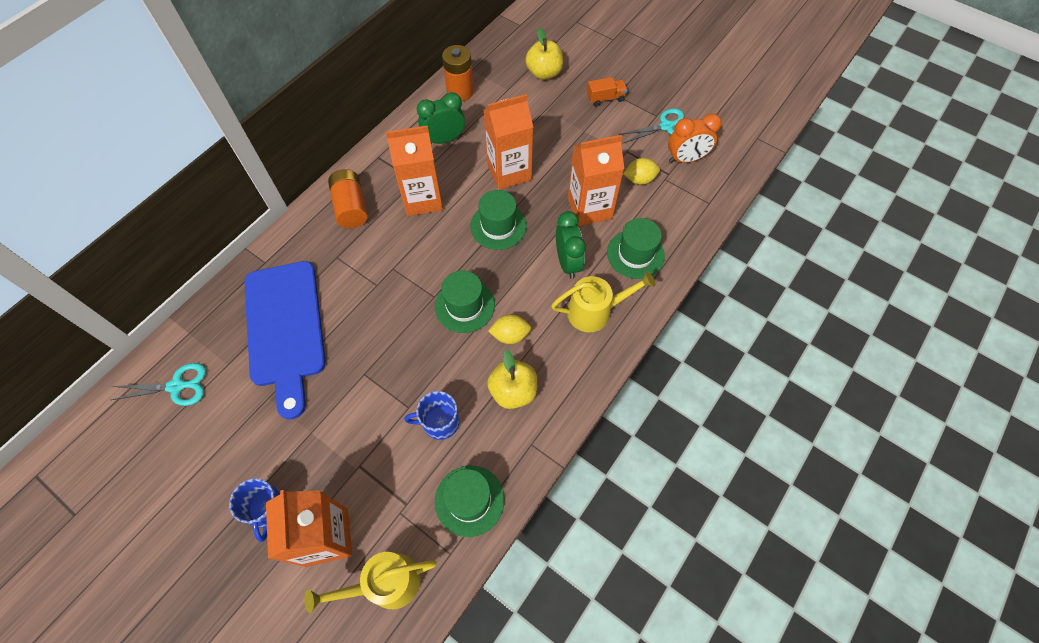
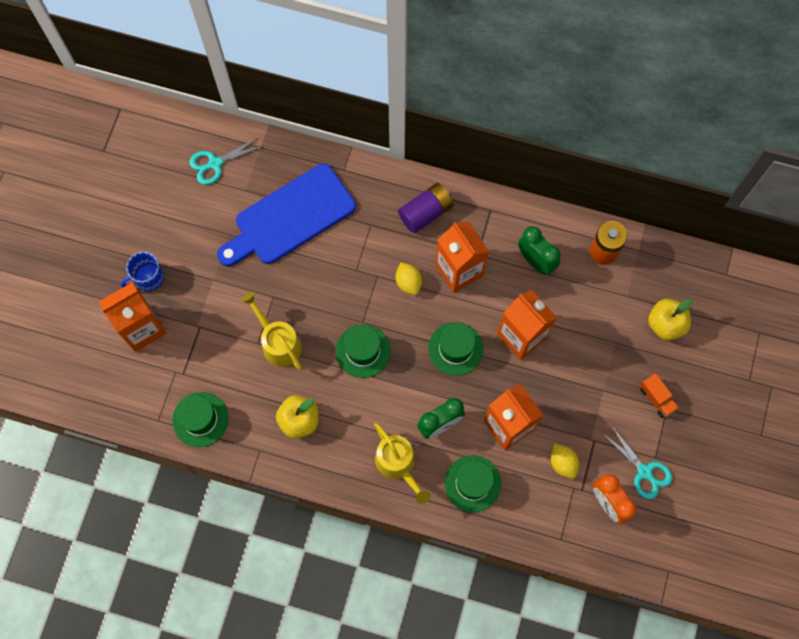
camera: 70 degrees right, 10 degrees up
(176, 386) = (215, 163): turquoise scissors -> turquoise scissors turned 90 degrees clockwise
(351, 207) = (425, 213): orange battery -> purple battery
(385, 583) = (124, 383): yellow watering can -> yellow watering can (278, 343)
(439, 422) = (253, 372): blue mug -> none
(510, 335) = (349, 399): yellow lemon -> yellow lemon (408, 282)

